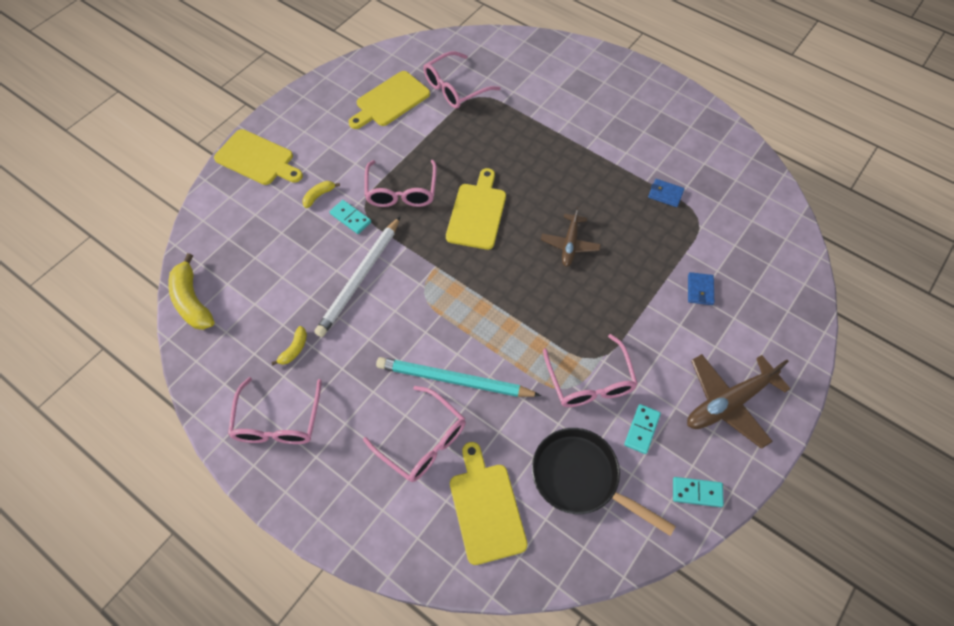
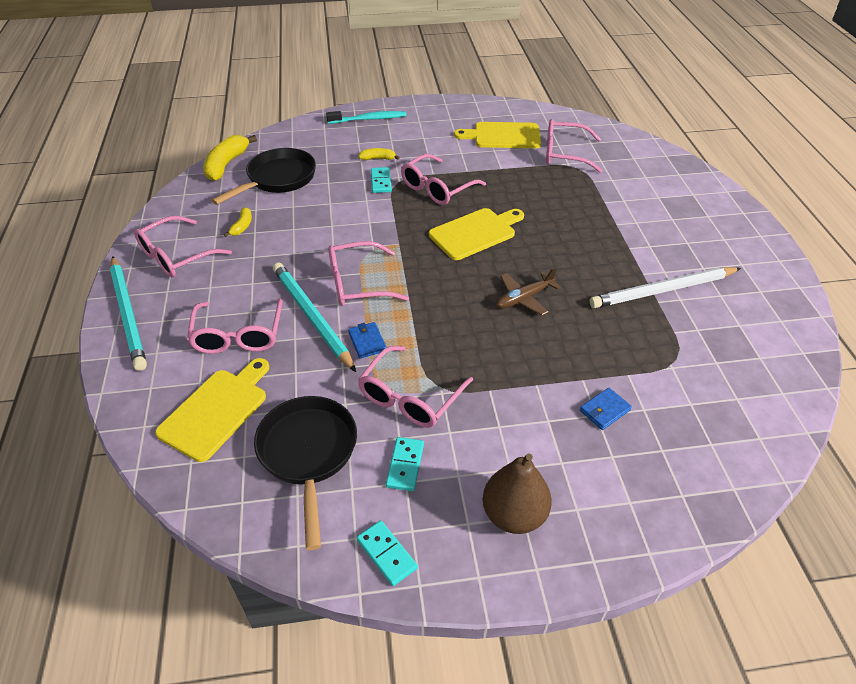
camera: 45 degrees right, 15 degrees down
(257, 159) = (368, 119): yellow cutting board -> turquoise toothbrush
(261, 281) = (278, 179): none -> black pan
(294, 349) = (242, 226): yellow banana -> yellow banana turned 60 degrees counterclockwise
(314, 502) = (128, 314): none -> turquoise pencil
(360, 278) = (338, 217): white pencil -> white pencil (663, 290)
(450, 325) = (357, 283): none -> pink glasses
(642, 429) = (405, 465): turquoise domino -> turquoise domino turned 60 degrees counterclockwise
(665, 194) = (665, 322): blue wallet -> blue wallet (367, 342)
(728, 403) = (514, 514): brown plane -> brown pear

